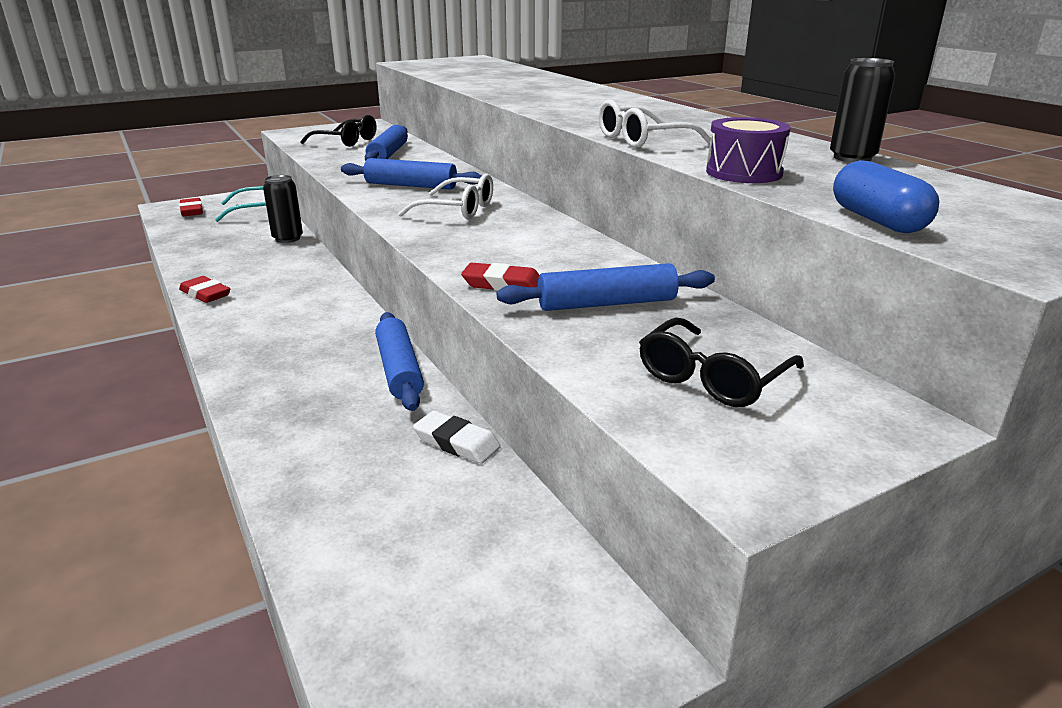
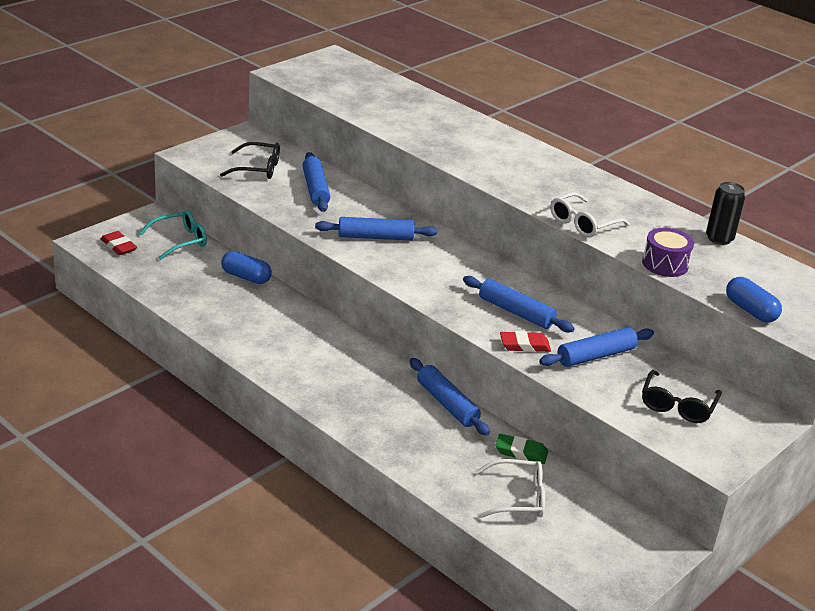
camera: 20 degrees left, 5 degrees up
(205, 294) = (242, 349): red eraser -> none
(287, 238) = (246, 277): black can -> blue capsule
(457, 442) = (521, 452): white eraser -> green eraser
(458, 210) = (436, 267): white glasses -> white glasses (518, 498)
(522, 252) = (516, 312): none -> blue rolling pin

